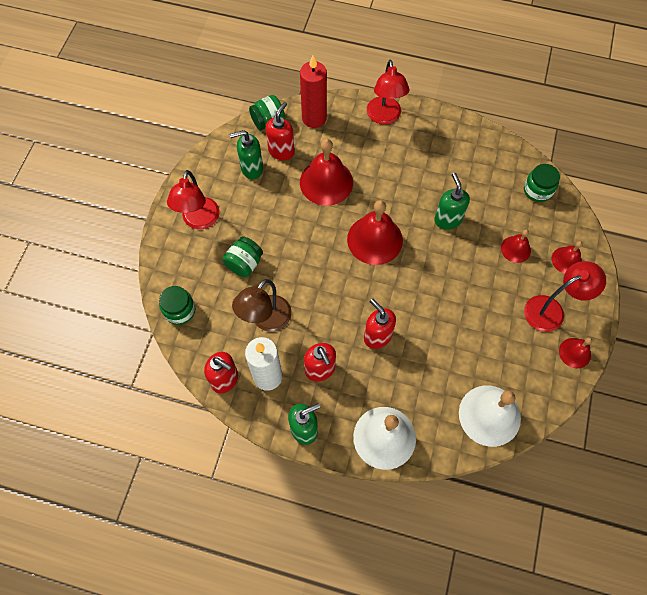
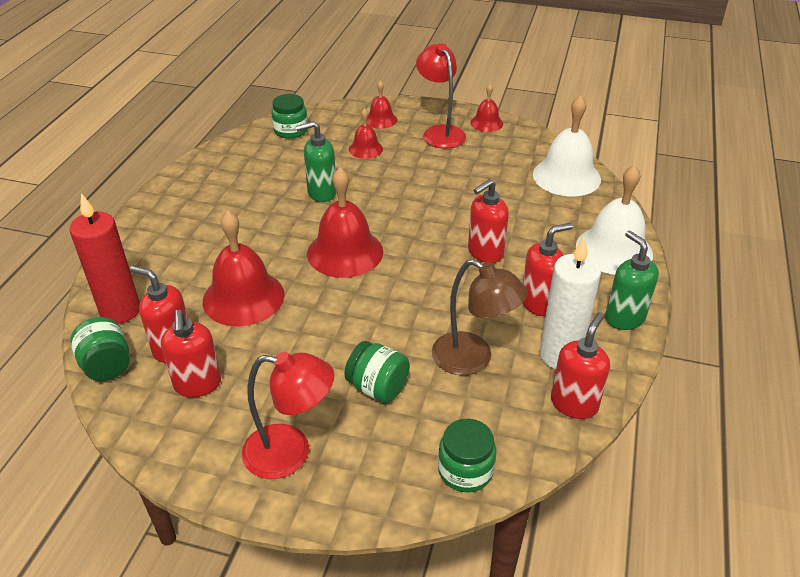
camera: 90 degrees left, 25 degrees down
(251, 169) = (198, 384): green soap dispenser -> red soap dispenser
(384, 117) = (145, 239): red lamp -> none

